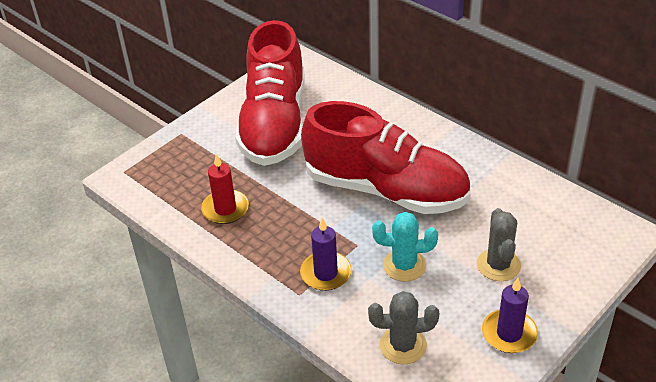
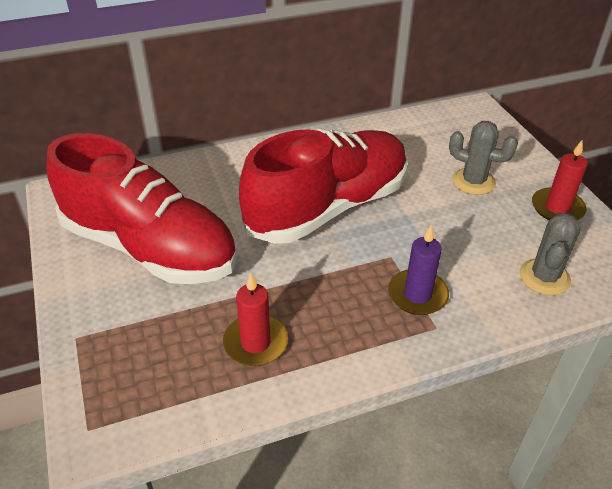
camera: 65 degrees left, 0 degrees up
(404, 265) = (440, 236): turquoise cactus -> none
(509, 333) = (557, 208): purple candle -> red candle

